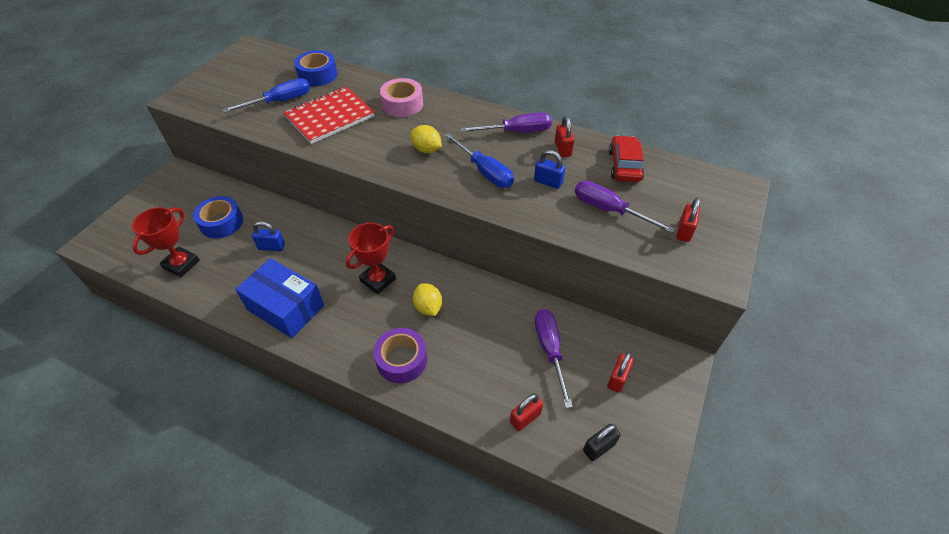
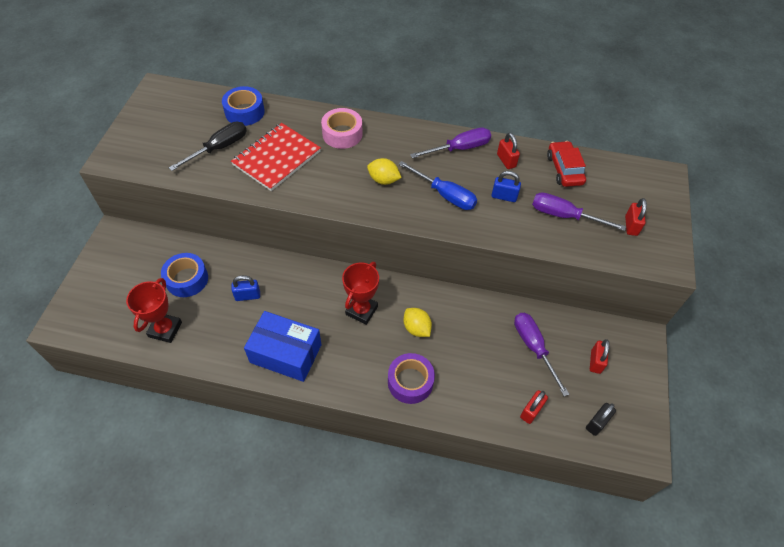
camera: 15 degrees left, 5 degrees up
(280, 101) = (219, 148): blue screwdriver -> black screwdriver

